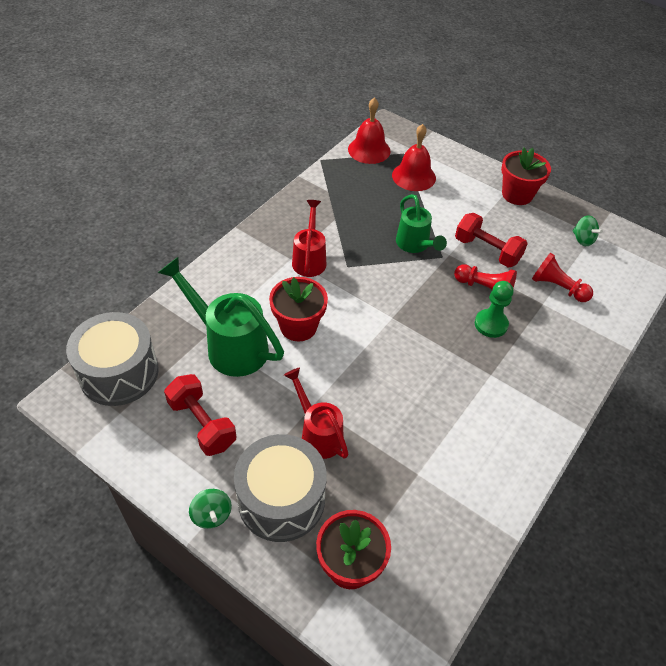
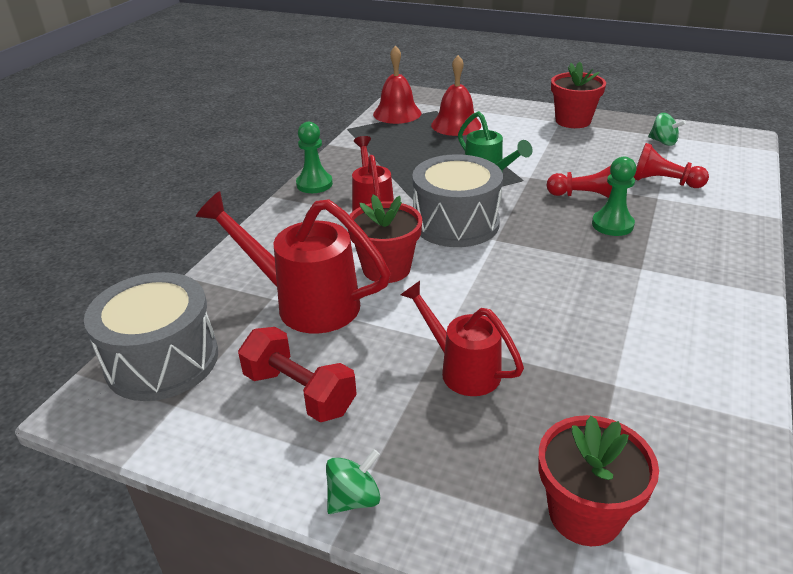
camera: 10 degrees left, 15 degrees down
(211, 515) = (354, 499): green spinning top -> green spinning top turned 90 degrees counterclockwise
(229, 345) = (305, 303): green watering can -> red watering can
(273, 222) = (314, 184): none -> green pawn
(281, 499) = (447, 455): grey drum -> grey drum (456, 223)
(487, 251) = (569, 167): red dumbbell -> none

